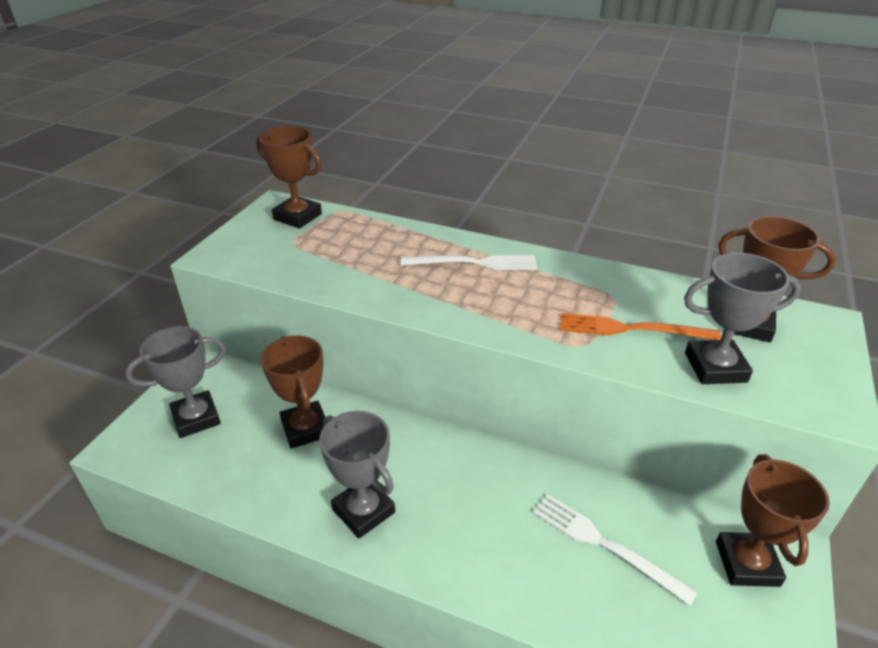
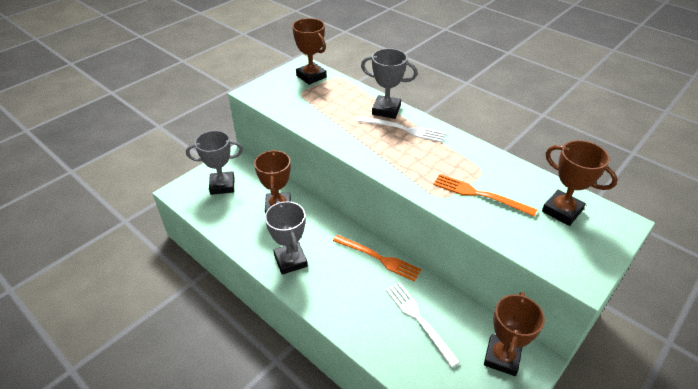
camera: 20 degrees right, 5 degrees up
(498, 466) = (378, 258): none -> orange fork
(715, 367) = (519, 232): grey trophy -> grey trophy (386, 110)

